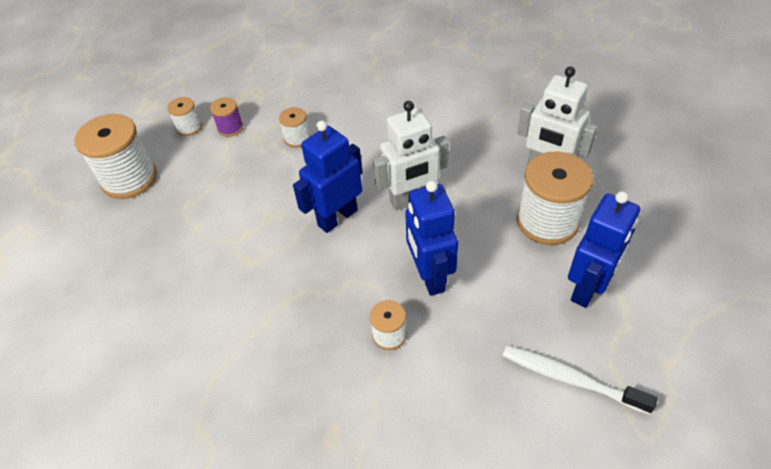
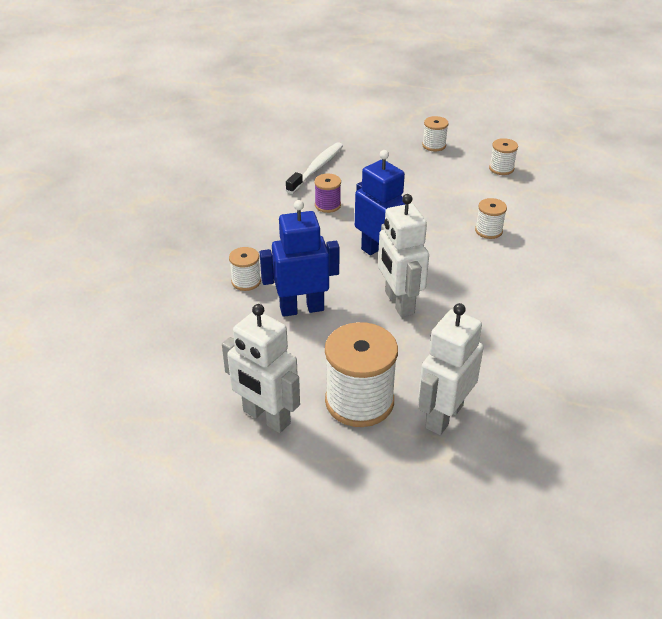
camera: 90 degrees right, 10 degrees down
(129, 179) = (434, 145): white spool -> white spool, size x0.50
(230, 128) = (502, 191): purple spool -> purple spool (327, 205)
(570, 379) = (173, 385): white toothbrush -> white toothbrush (316, 168)
(587, 288) = (266, 417): blue robot -> white robot

